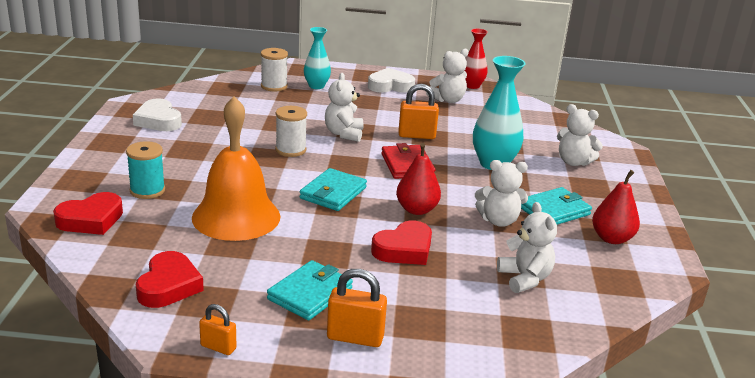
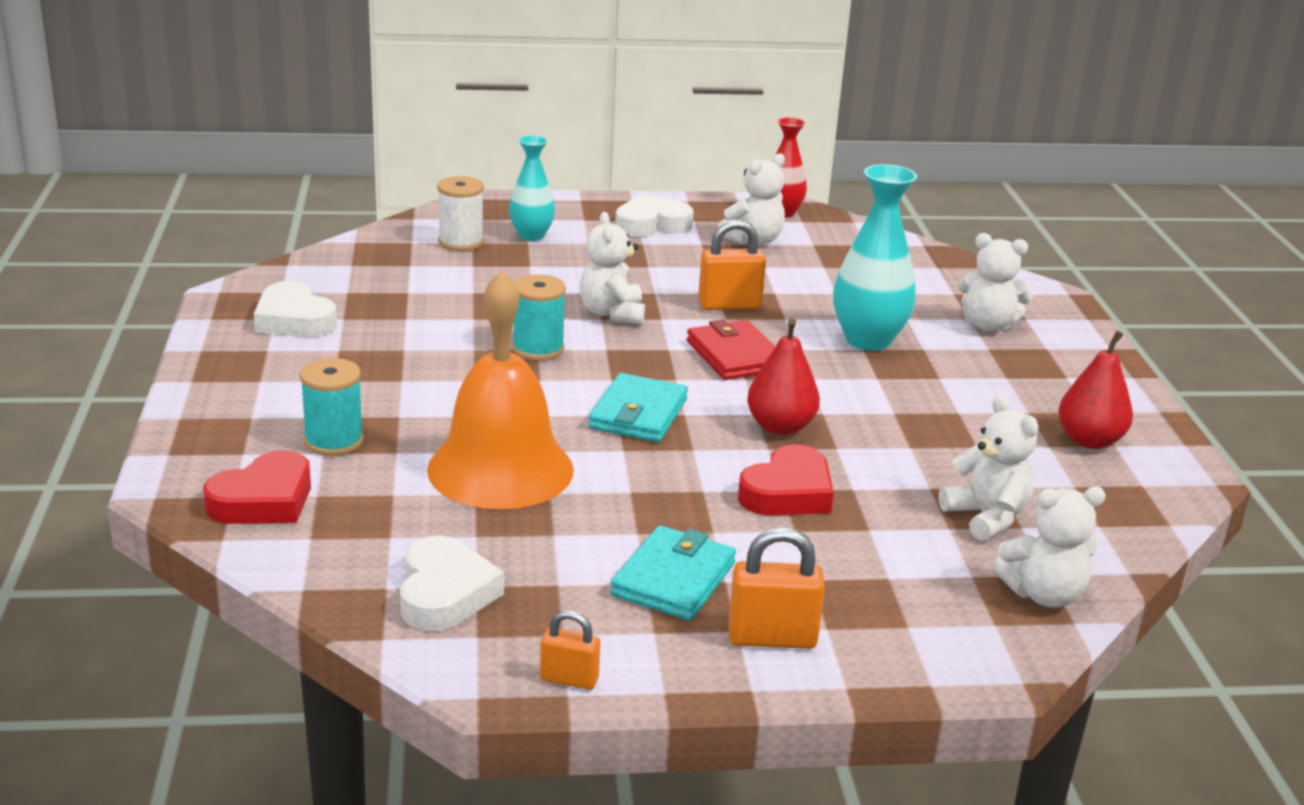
camera: 10 degrees left, 0 degrees up
(169, 286) = (445, 593): red heart -> white heart
(290, 150) = (538, 349): white spool -> turquoise spool
(498, 221) = (912, 431): white teddy bear -> white teddy bear (1043, 594)
(554, 211) = (988, 406): turquoise wallet -> none

